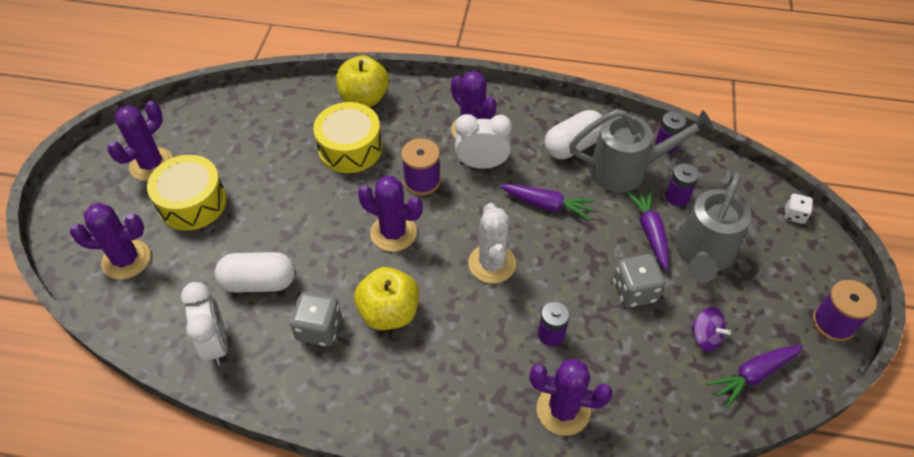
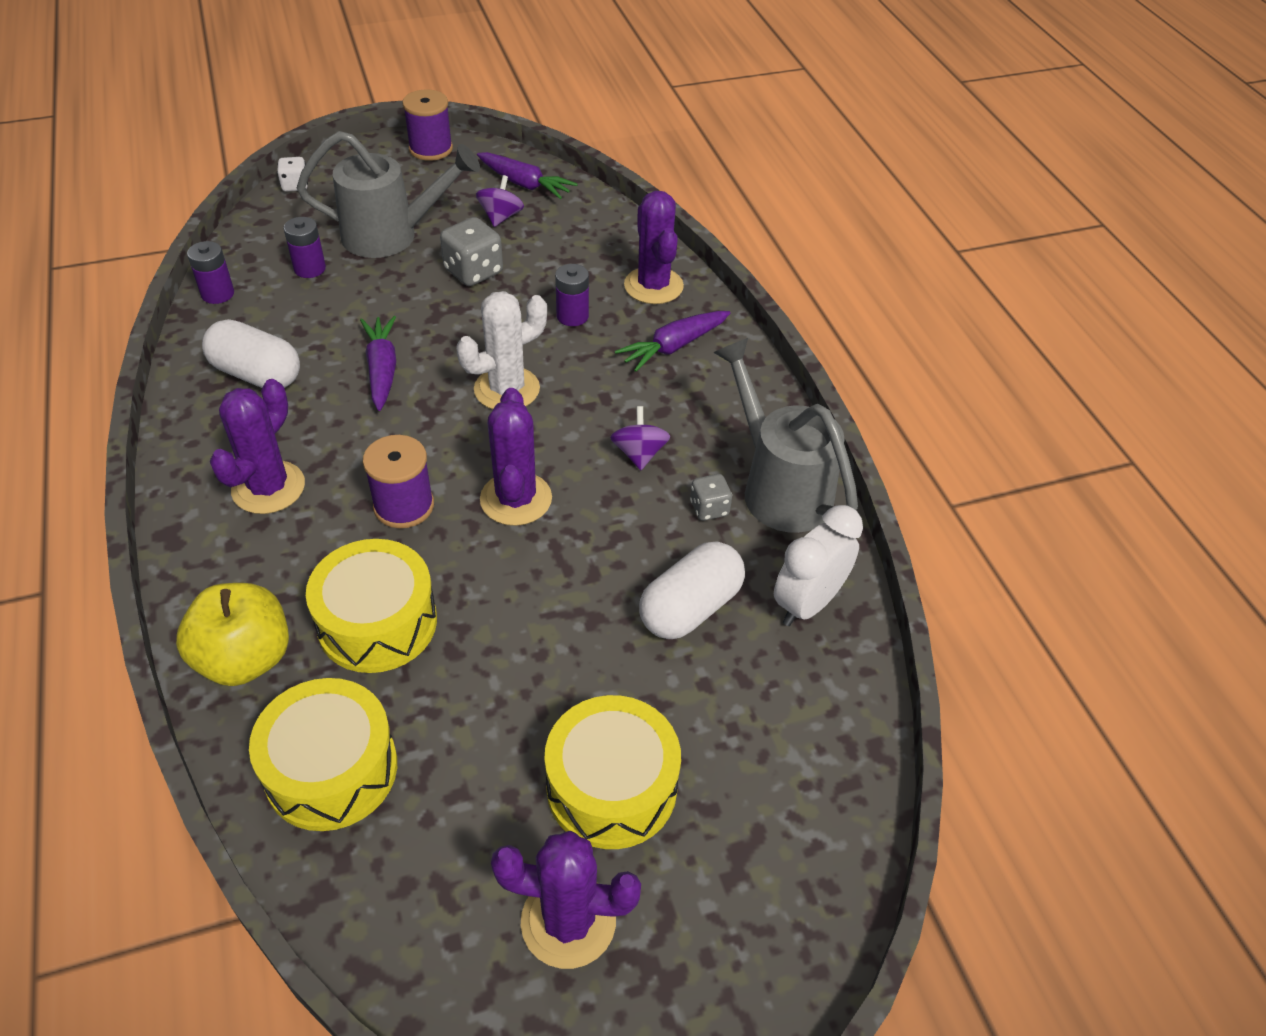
camera: 120 degrees left, 5 degrees down
(126, 260) = (774, 810): purple cactus -> none
(259, 282) = (690, 608): white capsule -> white capsule turned 75 degrees clockwise
(283, 112) = (331, 769): none -> yellow drum
(319, 329) = (709, 508): grey dice -> grey dice, size x0.59
(389, 312) = (639, 454): yellow apple -> purple spinning top
(482, 164) = (337, 453): white clock -> none
(626, 170) = (282, 317): grey watering can -> grey watering can (779, 488)
(650, 231) = (378, 278): purple carrot -> purple carrot (673, 347)

